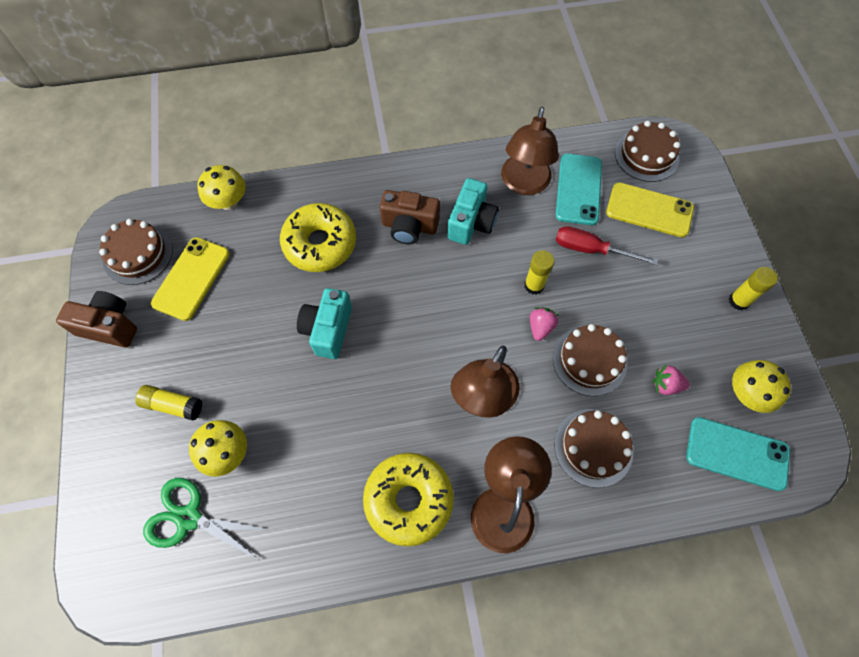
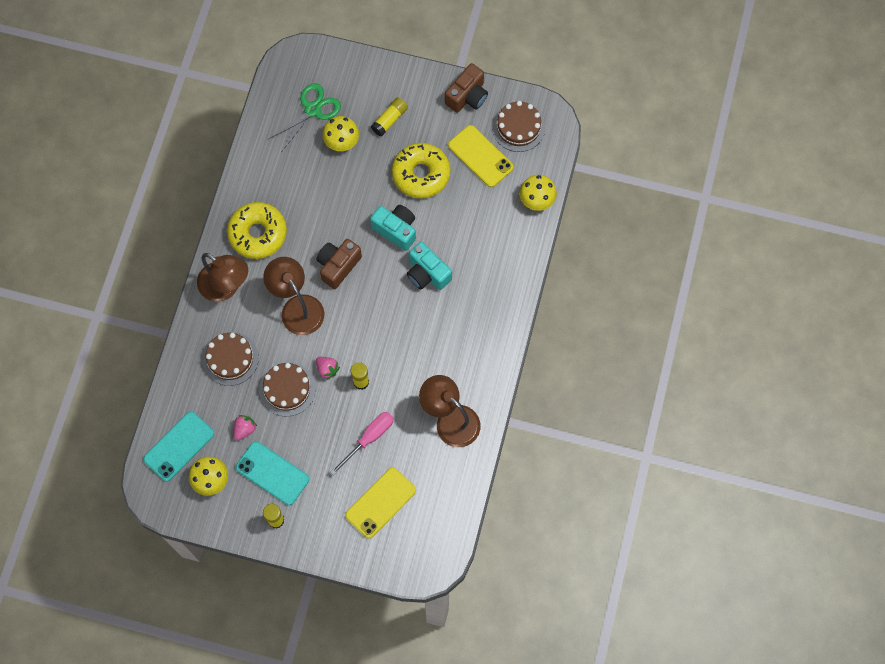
camera: 115 degrees right, 5 degrees up
(320, 243) = (468, 250): yellow donut -> yellow donut (421, 174)
(409, 226) = (453, 317): brown camera -> brown camera (338, 266)
(471, 222) = (434, 363): turquoise camera -> turquoise camera (427, 273)
(578, 189) = (425, 459): turquoise phone -> turquoise phone (272, 473)
(591, 249) = (369, 438): red screwdriver -> pink screwdriver
(646, 155) = (431, 532): brown cake -> none

